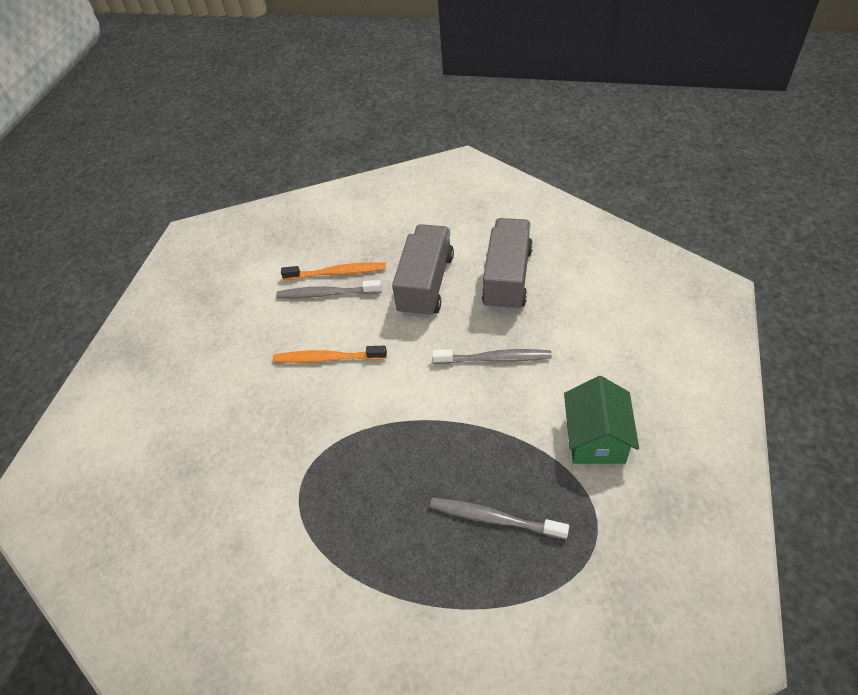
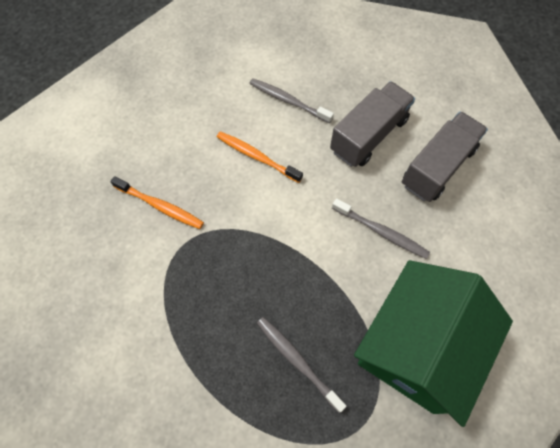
camera: 25 degrees right, 15 degrees up
(337, 273) = (306, 86): orange toothbrush -> orange toothbrush (160, 206)
(595, 438) = (416, 347): green house -> green house, size x1.83

